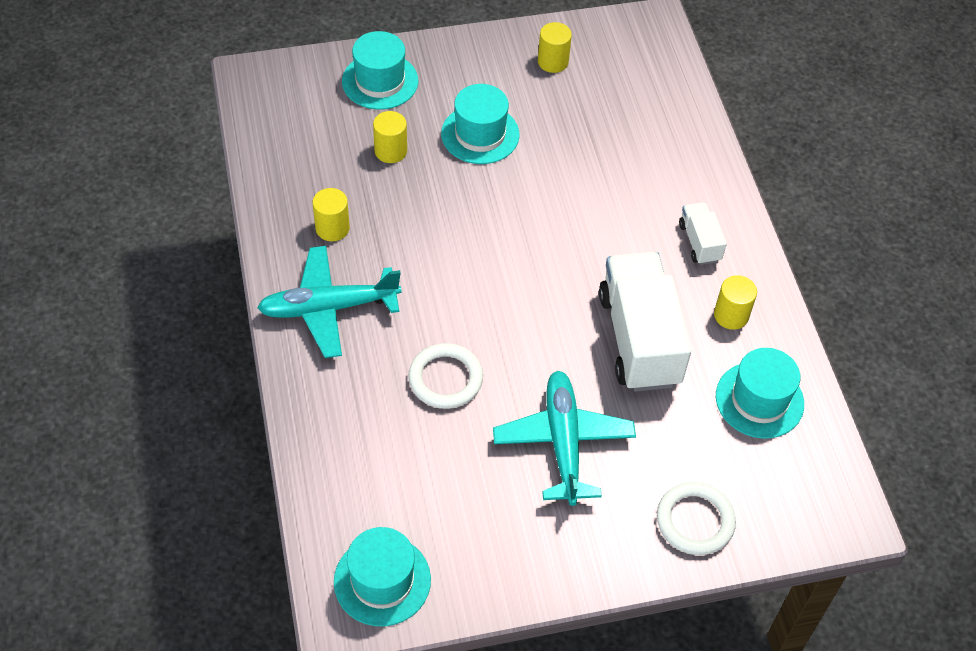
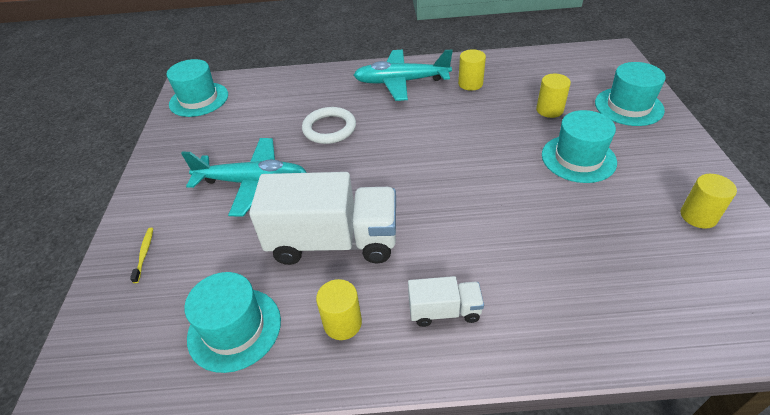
camera: 105 degrees right, 10 degrees down
(328, 308) = (401, 82): turquoise plane -> turquoise plane turned 90 degrees counterclockwise
(695, 521) = (144, 254): white ring -> yellow toothbrush

